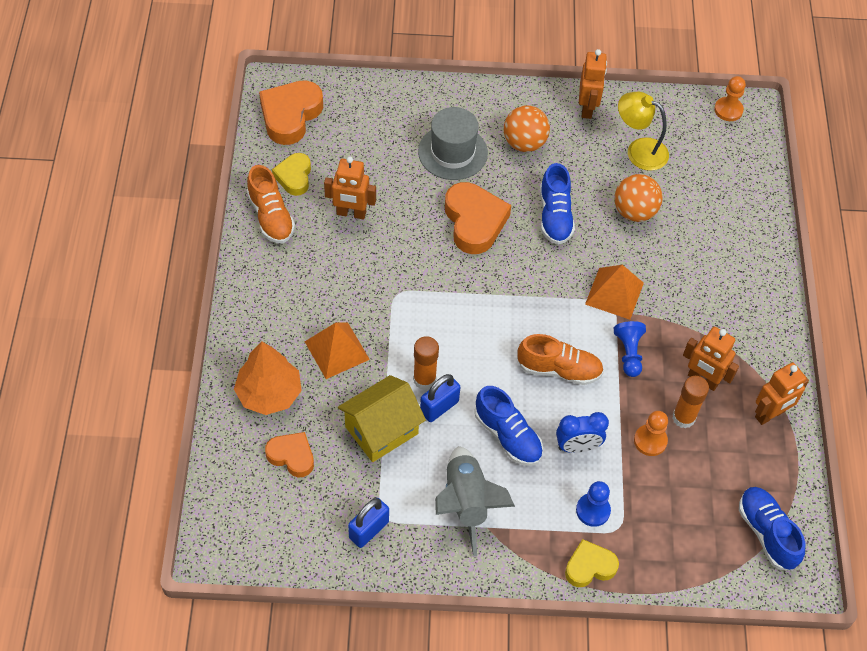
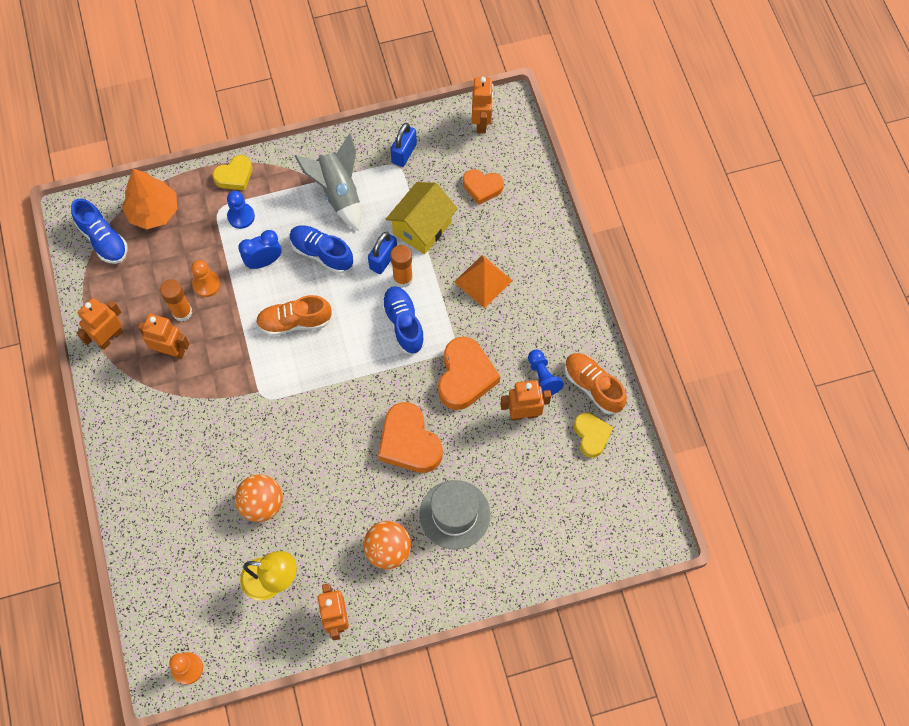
camera: 165 degrees right, 10 degrees up
(256, 540) = (481, 123): none -> orange robot
(269, 393) = (521, 229): orange tree -> orange tree (153, 211)
(290, 115) = (626, 504): orange heart -> orange heart (465, 376)
(555, 216) = (336, 473): blue shoe -> blue shoe (403, 324)
(614, 293) = (263, 409): orange pyramid -> none
(629, 353) = (239, 355): blue pawn -> blue pawn (542, 377)

